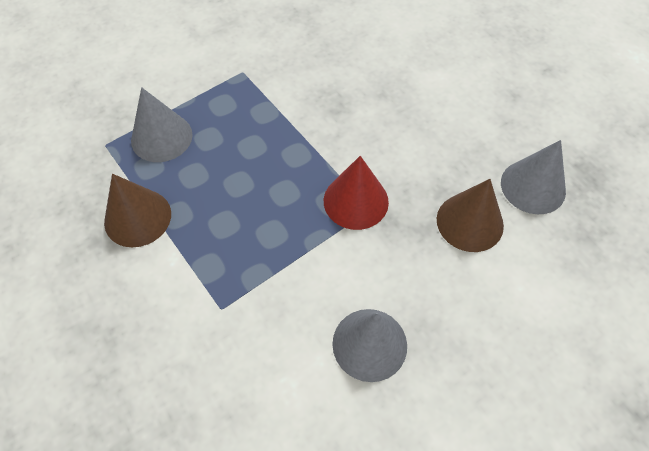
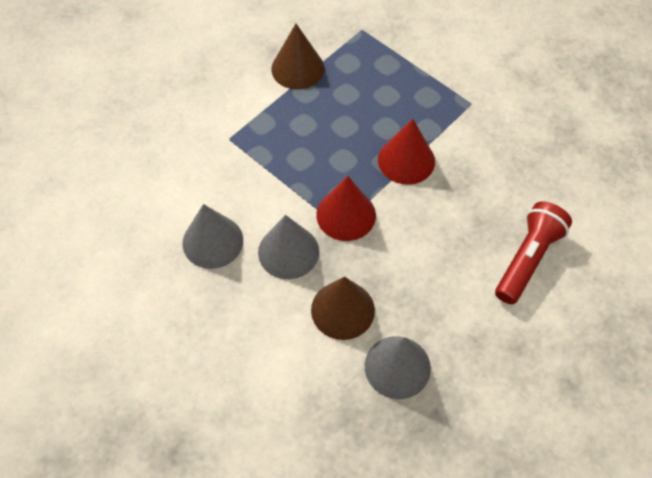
camera: 80 degrees right, 0 degrees up
(161, 137) = (379, 63): grey cone -> grey cone (288, 251)
(298, 137) = (406, 160): none -> red cone
(427, 69) = (528, 259): none -> red flashlight

